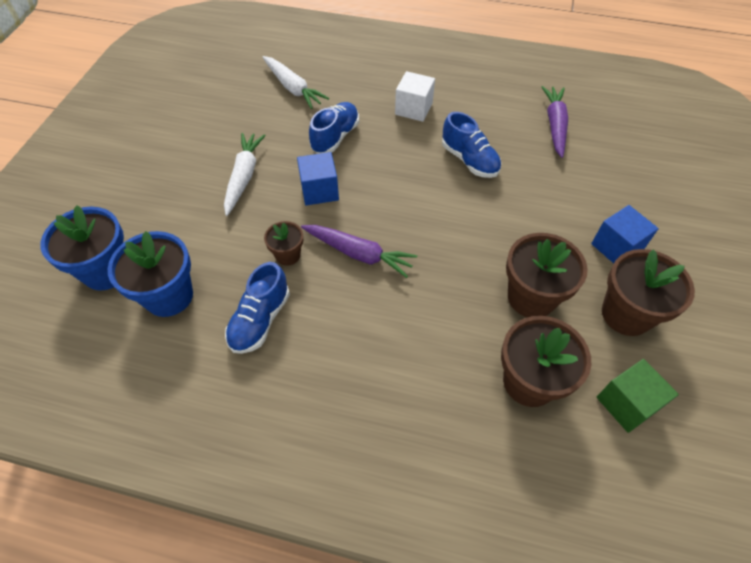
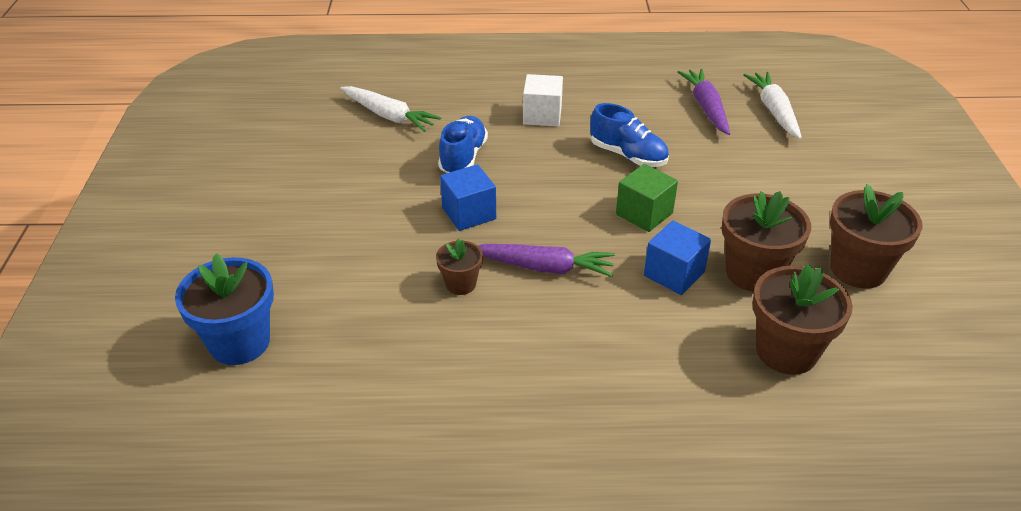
camera: 15 degrees left, 15 degrees down
(169, 296) = (333, 353): blue flower pot -> none
(244, 176) = (370, 215): white carrot -> white carrot (774, 111)
(260, 320) = (457, 354): blue shoe -> none
(616, 247) = (821, 210): blue cube -> blue cube (674, 274)
(627, 403) = (894, 350): green cube -> green cube (644, 213)

